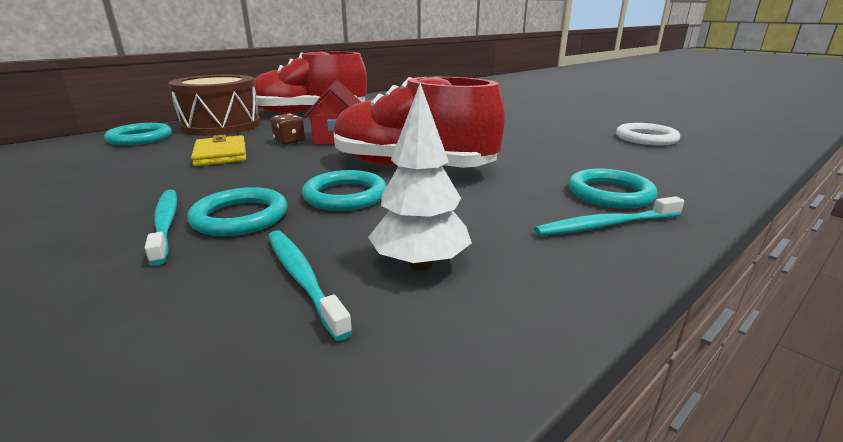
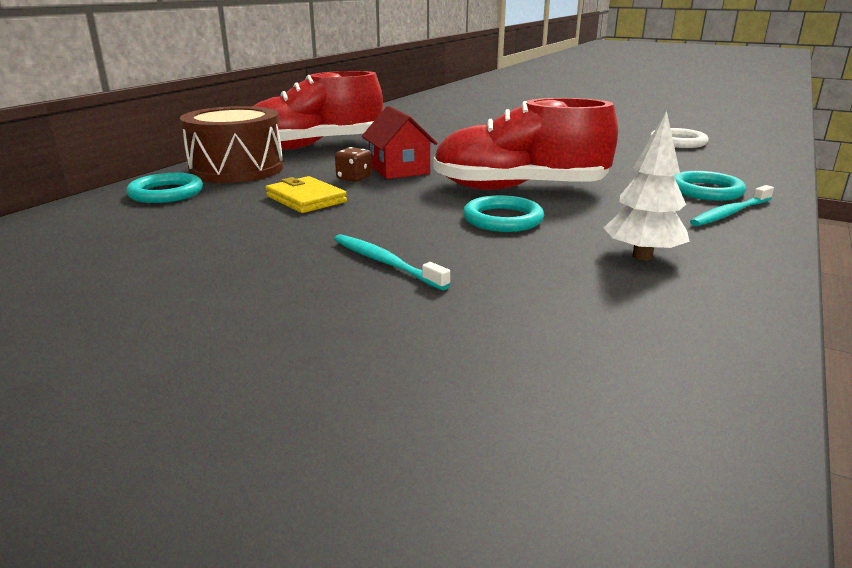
camera: 20 degrees left, 0 degrees up
(240, 217) = (442, 248): turquoise ring -> none
(302, 277) = (573, 278): turquoise toothbrush -> none

